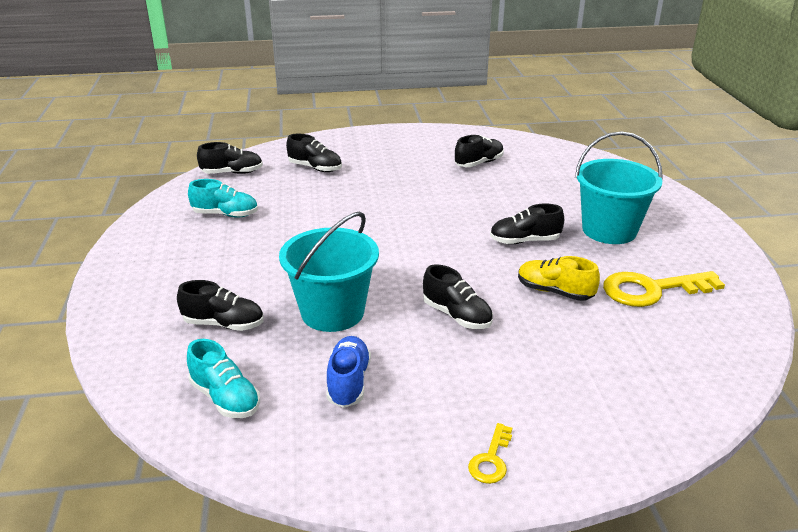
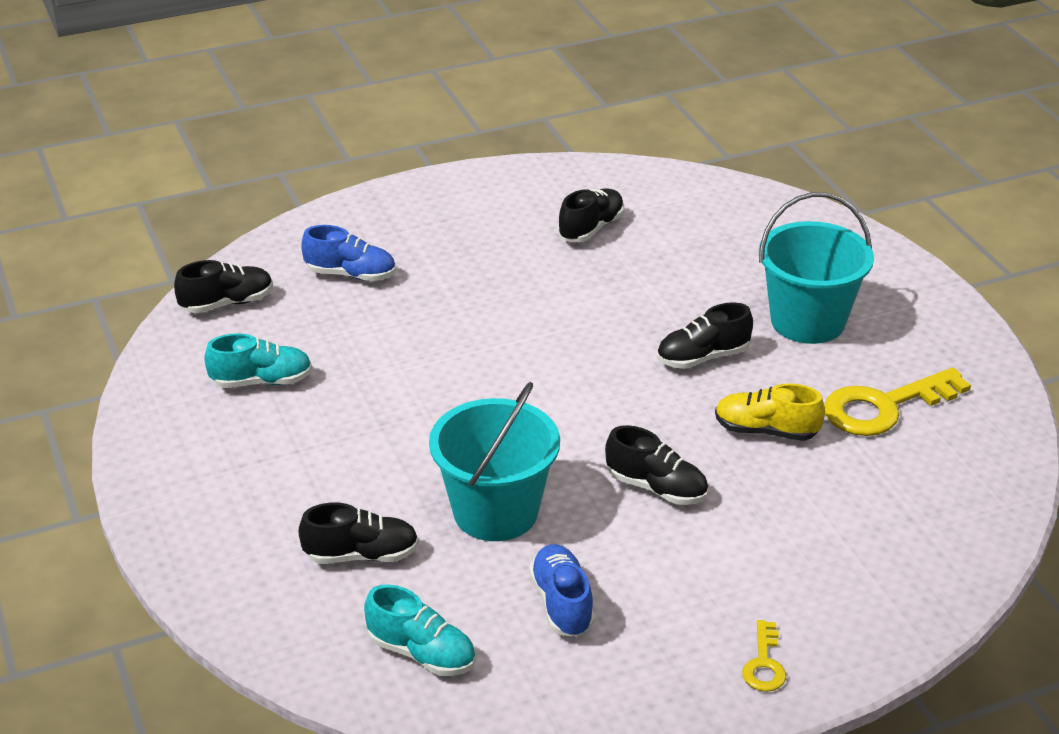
camera: 15 degrees left, 5 degrees up
(315, 168) = (351, 274): black shoe -> blue shoe

